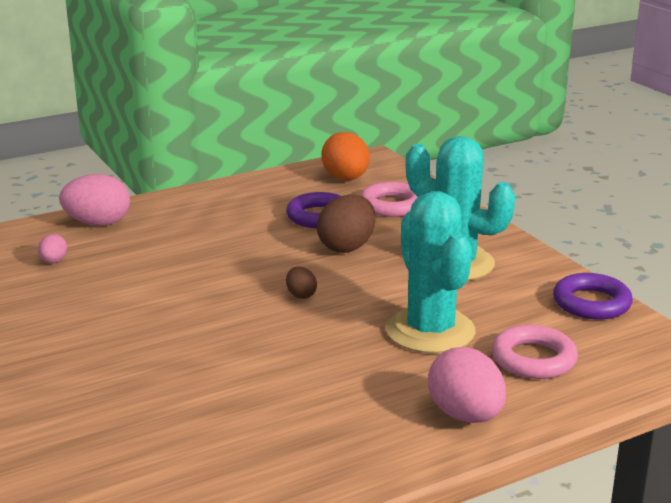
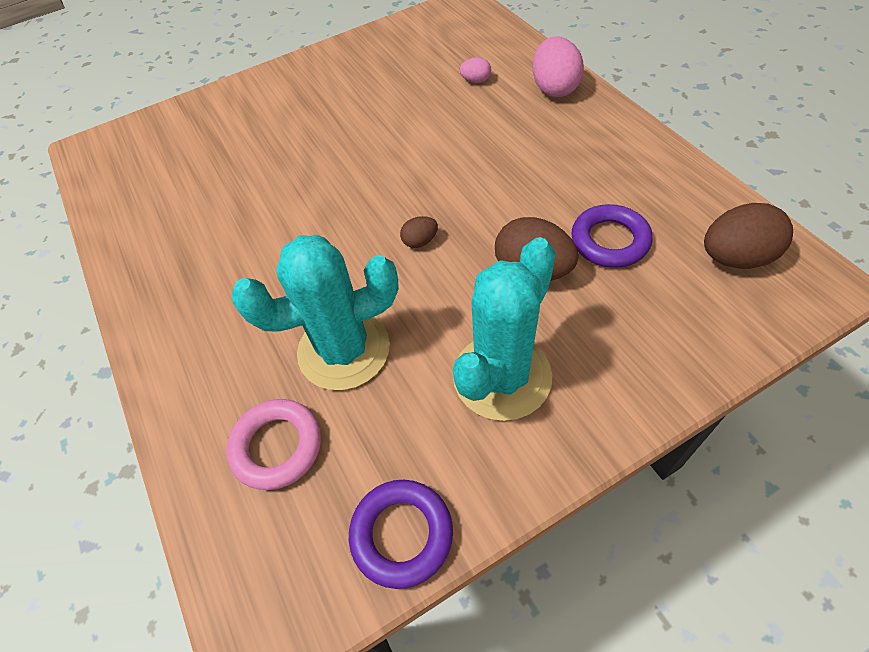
camera: 95 degrees right, 30 degrees up
(346, 179) = (735, 258): orange egg -> brown egg
(391, 205) = (663, 309): pink ring -> none
(465, 415) = (191, 377): pink egg -> none

